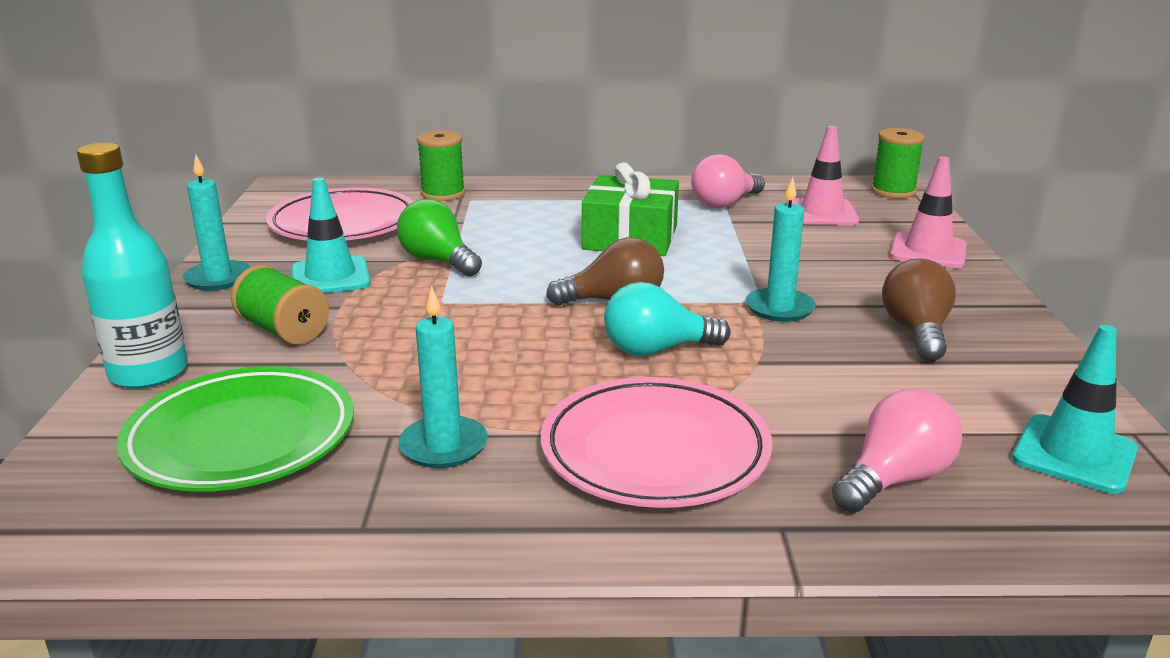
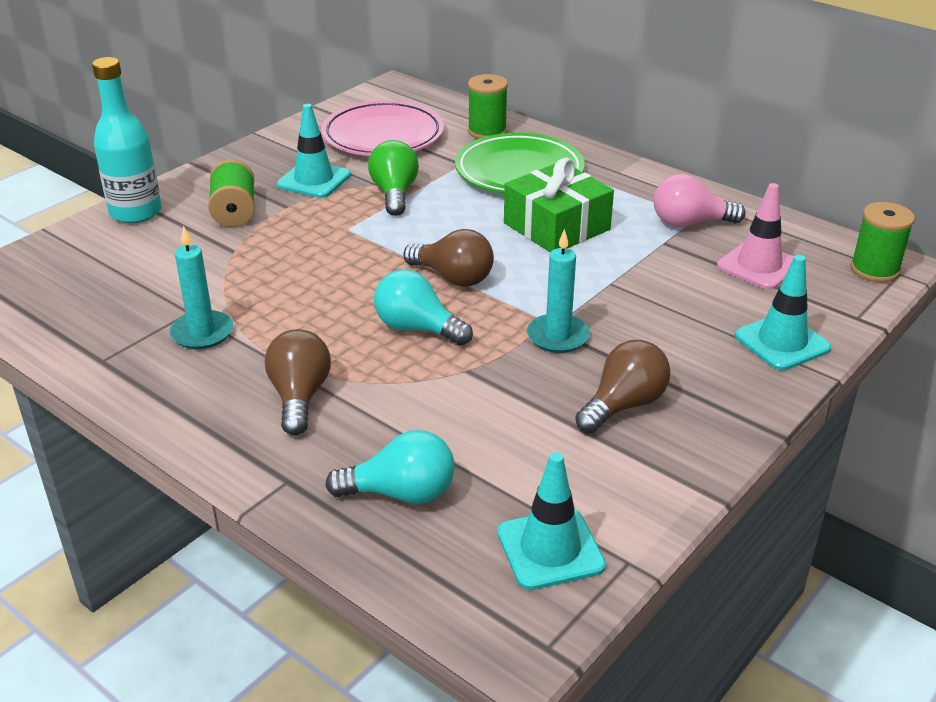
camera: 40 degrees right, 10 degrees up
(218, 278) = (253, 155): turquoise candle -> none
(241, 438) = (122, 277): green plate -> green plate (519, 172)
(654, 451) = (299, 397): pink plate -> brown light bulb
(894, 479) = (401, 493): pink light bulb -> turquoise light bulb
(928, 251) = (782, 342): pink traffic cone -> turquoise traffic cone

